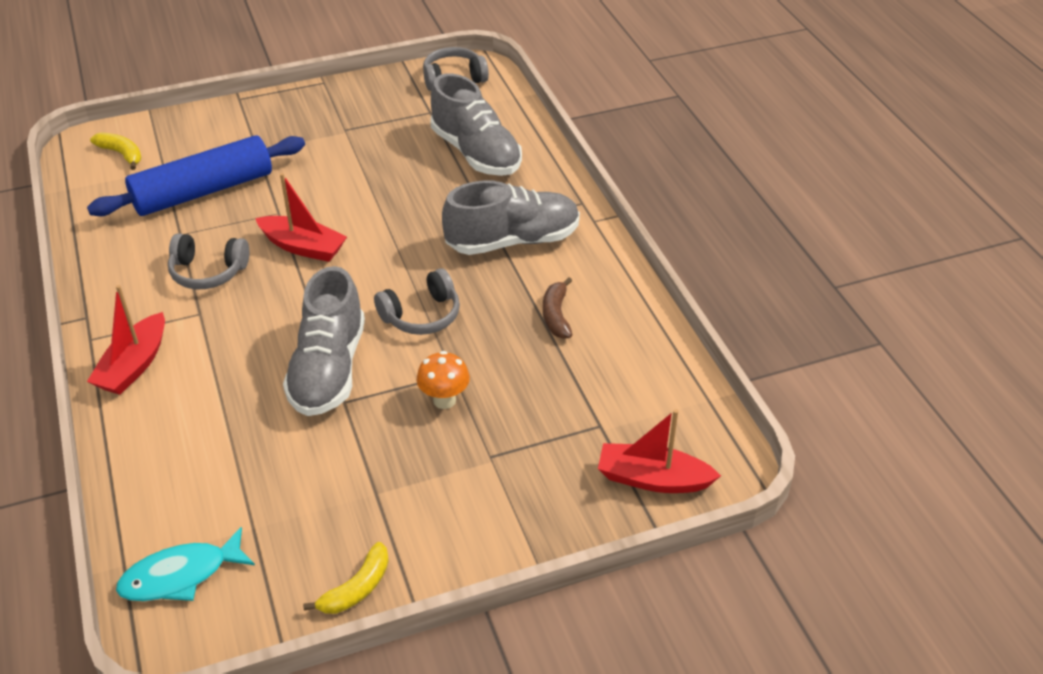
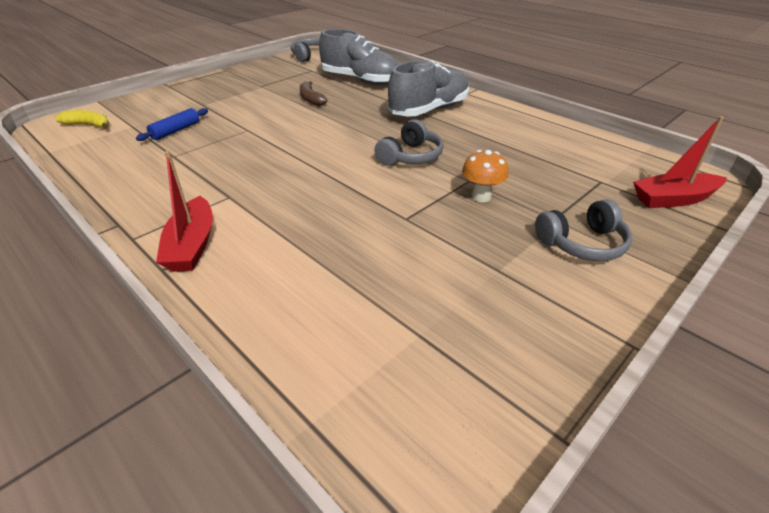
camera: 25 degrees left, 5 degrees down
(180, 575) = (385, 408): turquoise fish -> none
(203, 191) = (175, 131): blue rolling pin -> blue rolling pin, size x0.45
(208, 272) = (216, 171): grey headphones -> grey headphones (582, 243)
(303, 247) = (283, 142): red boat -> none
(328, 369) = (372, 202): grey shoe -> none
(357, 588) = (566, 349): yellow banana -> none
(556, 315) = (499, 136): brown banana -> brown banana (311, 99)

